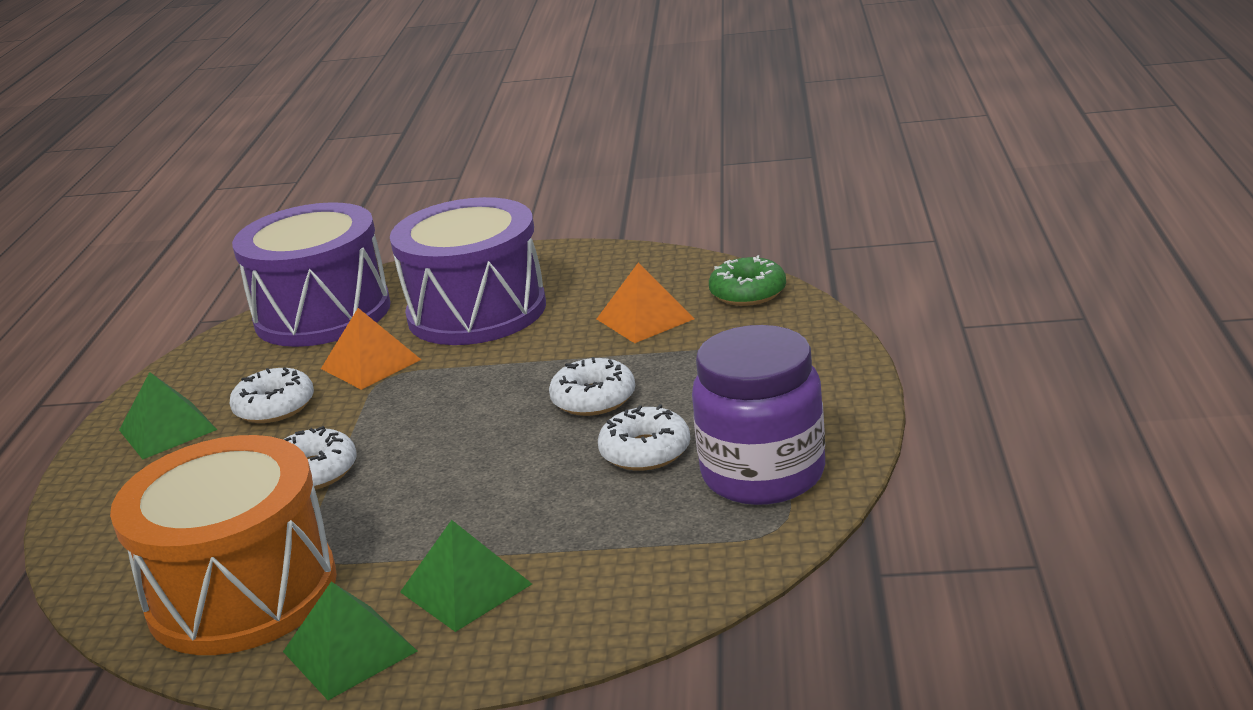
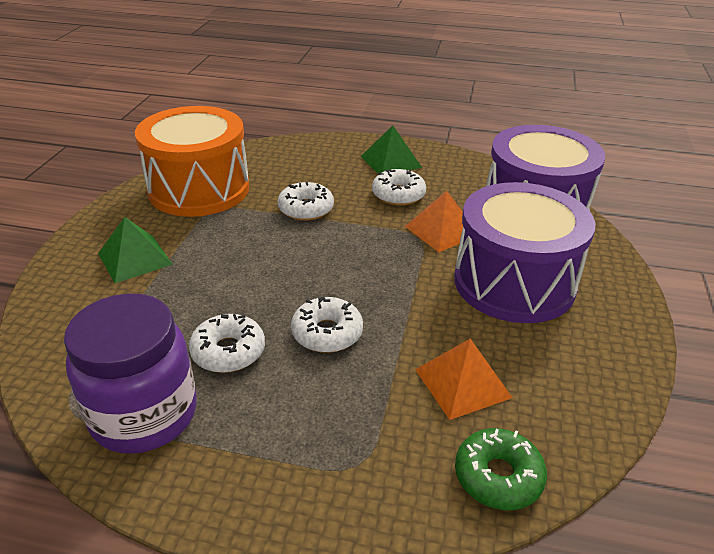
camera: 95 degrees right, 10 degrees up
(350, 651) = (116, 220): green pyramid -> none

